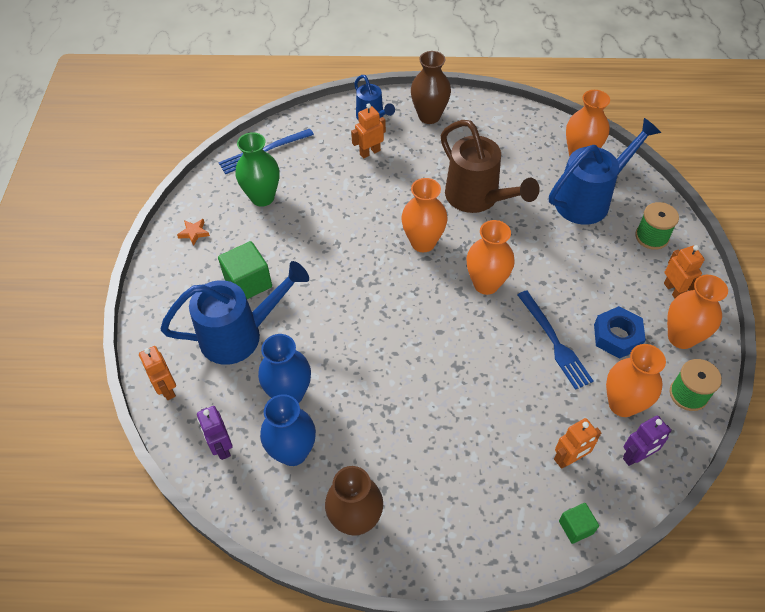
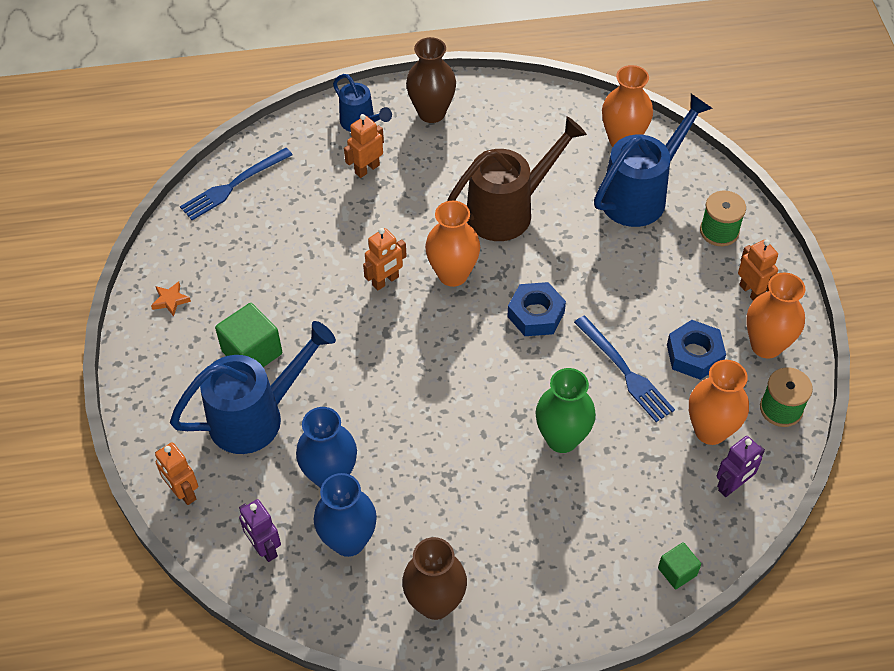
camera: 10 degrees left, 0 degrees up
(262, 197) = (245, 244): green vase -> green vase (562, 439)
(477, 198) = (508, 210): brown watering can -> brown watering can turned 75 degrees counterclockwise
(486, 284) = (536, 314): orange vase -> blue nut
(569, 459) = (660, 500): orange robot -> orange robot (385, 281)

